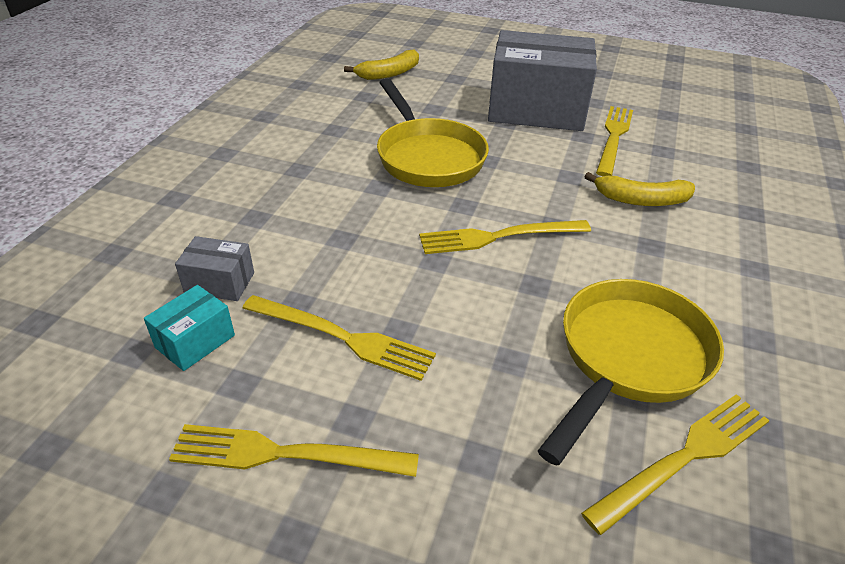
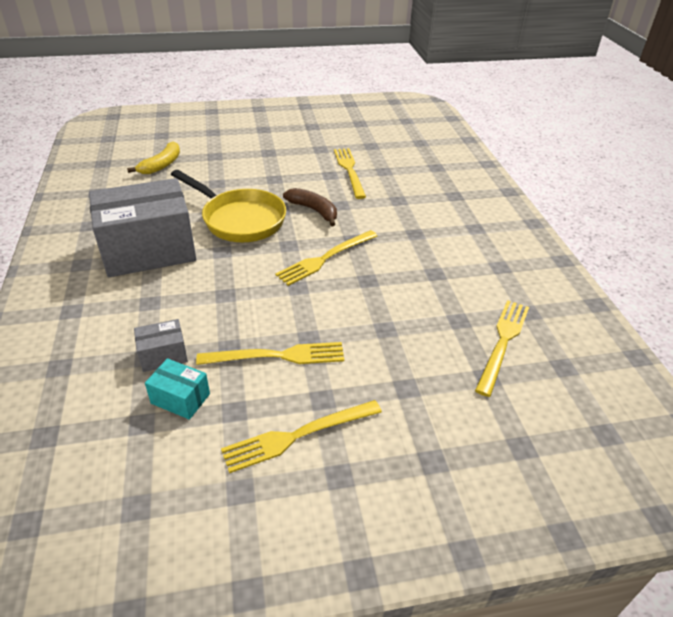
camera: 30 degrees left, 0 degrees up
(195, 341) = (180, 398): turquoise box -> turquoise box turned 75 degrees counterclockwise
(528, 173) = (314, 210): none -> brown banana
(536, 110) = (288, 164): grey box -> grey box (149, 250)
(628, 358) = (445, 302): yellow pan -> none
(641, 200) = (391, 207): yellow banana -> none

